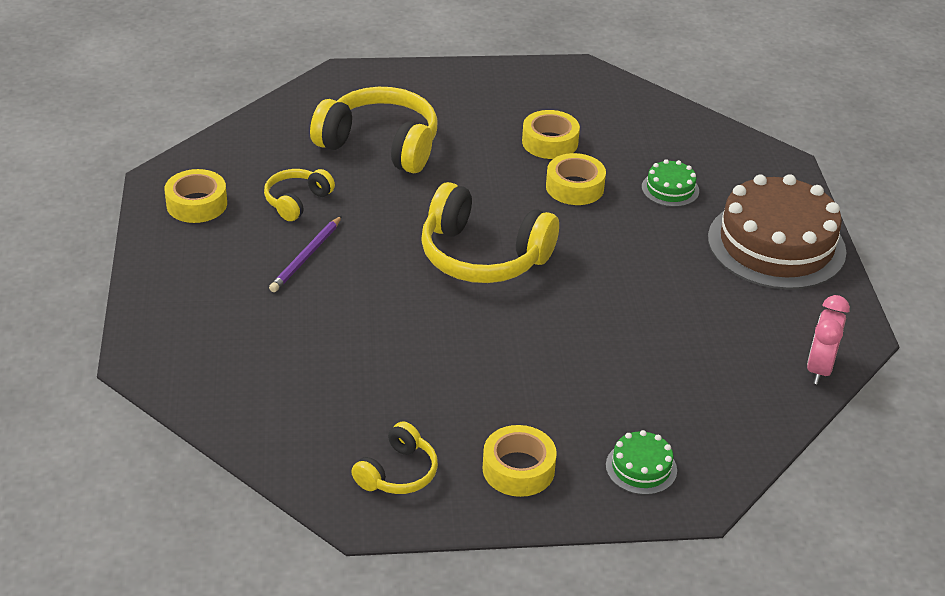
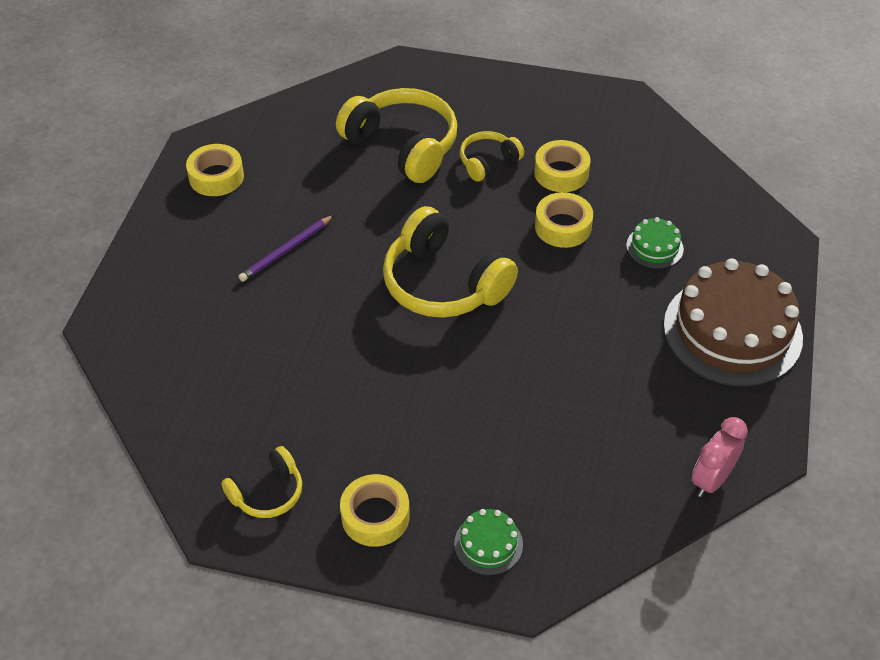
camera: 20 degrees right, 10 degrees up
(297, 201) = (303, 191): yellow headphones -> yellow headphones (488, 162)

